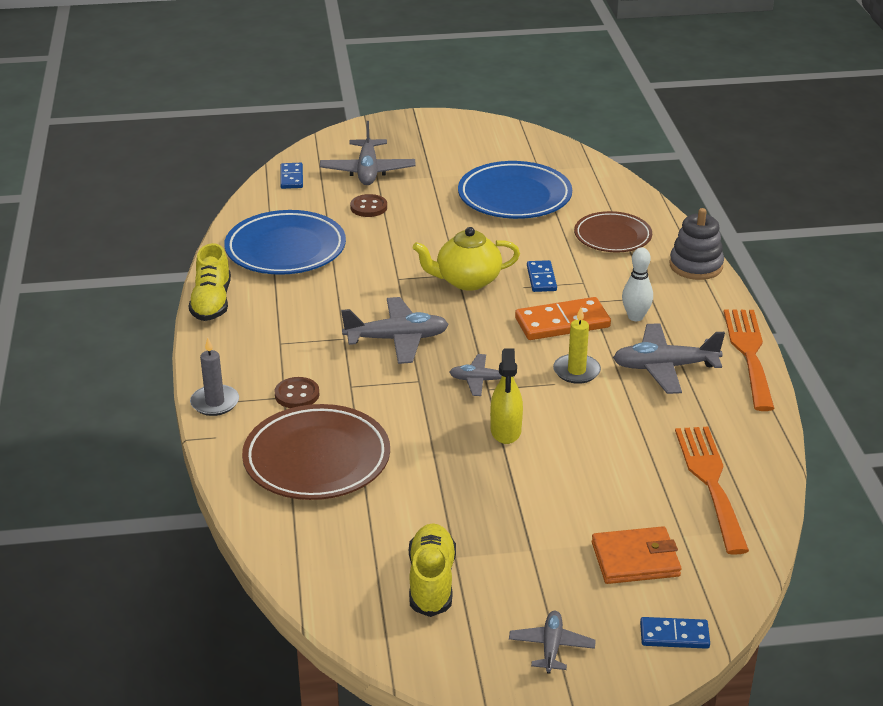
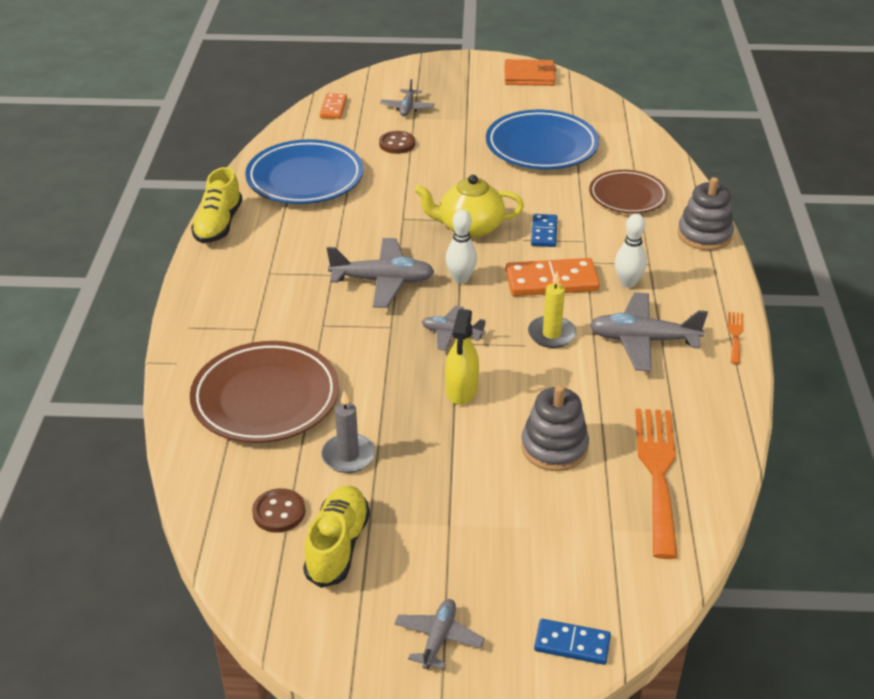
camera: 10 degrees right, 5 degrees up
(215, 403) = (187, 327): grey candle -> grey candle (348, 456)
(291, 178) = (333, 108): blue domino -> orange domino
(297, 394) = (268, 328): brown button -> brown button (279, 512)
(367, 171) = (407, 108): grey plane -> grey plane, size x0.59
(473, 329) = (461, 278): none -> white bowling pin
(609, 471) = (554, 447): none -> grey stacking toy
(635, 559) = (554, 550): orange wallet -> orange wallet (529, 76)
(749, 354) = (735, 335): orange fork -> orange fork, size x0.46

